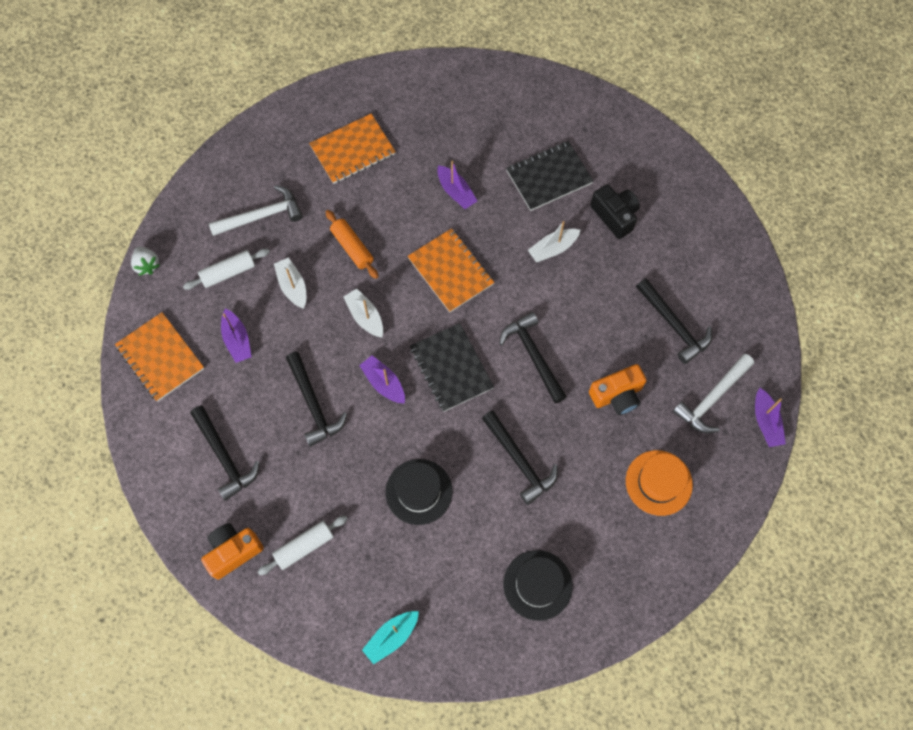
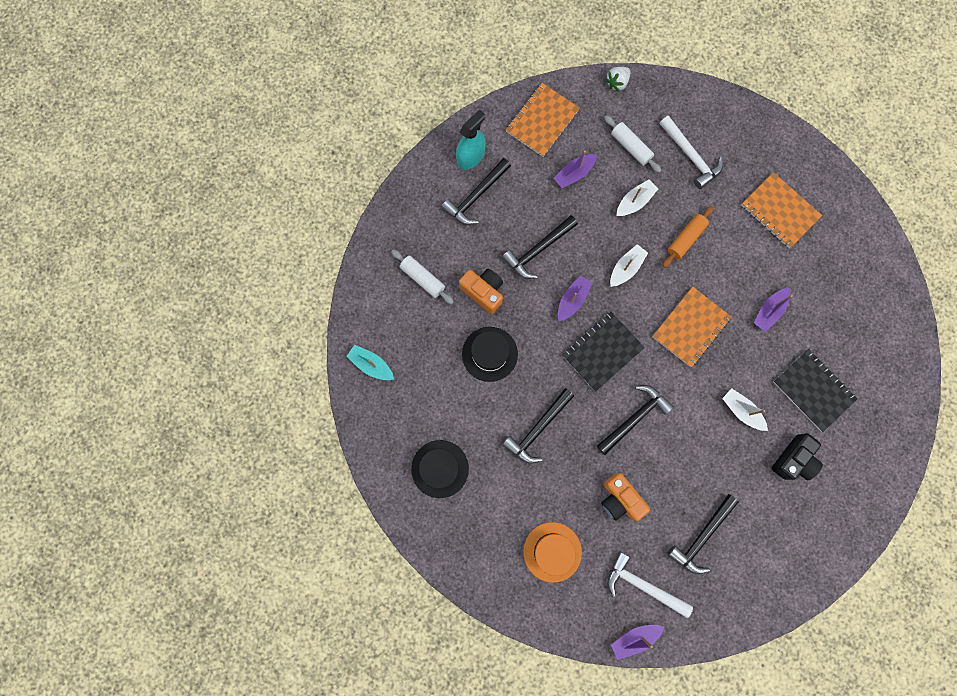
camera: 75 degrees right, 10 degrees up
(173, 450) = (470, 157): none -> turquoise spray bottle
(233, 551) = (405, 227): orange camera -> orange camera (483, 291)

